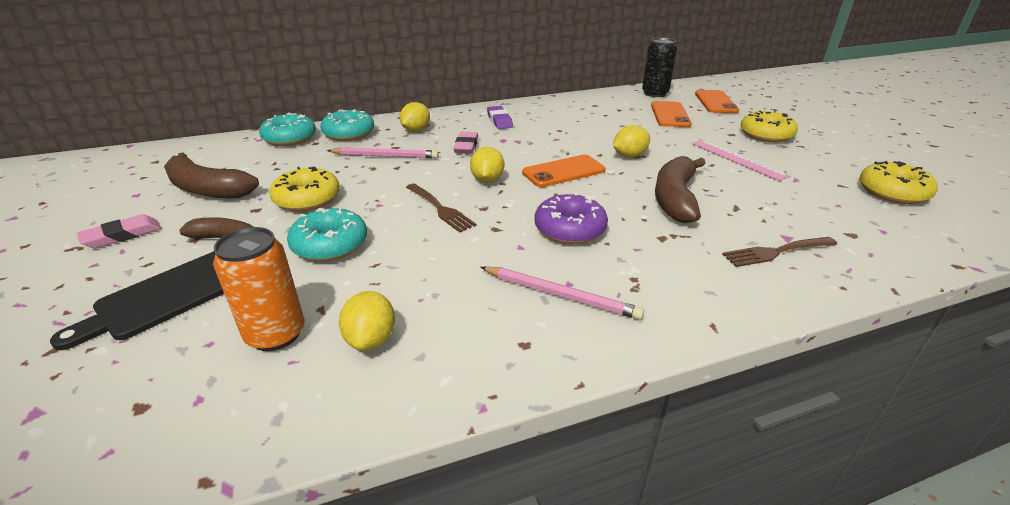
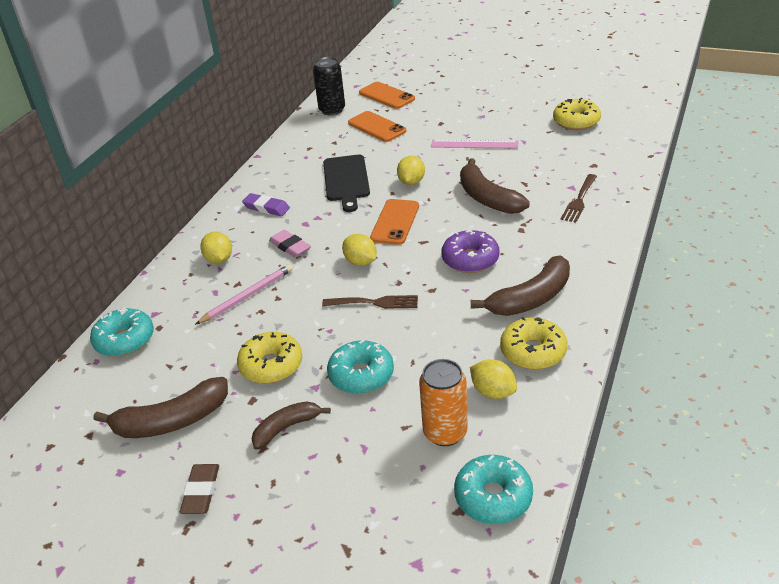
camera: 45 degrees left, 5 degrees up
(122, 235) = (201, 491): pink eraser -> brown eraser
(169, 295) = (338, 476): black cutting board -> black cutting board (346, 180)
(349, 134) = (168, 300): turquoise donut -> turquoise donut (493, 497)
(560, 295) = (531, 299): pink pencil -> brown banana
(766, 135) = (460, 112): yellow donut -> yellow donut (533, 351)

